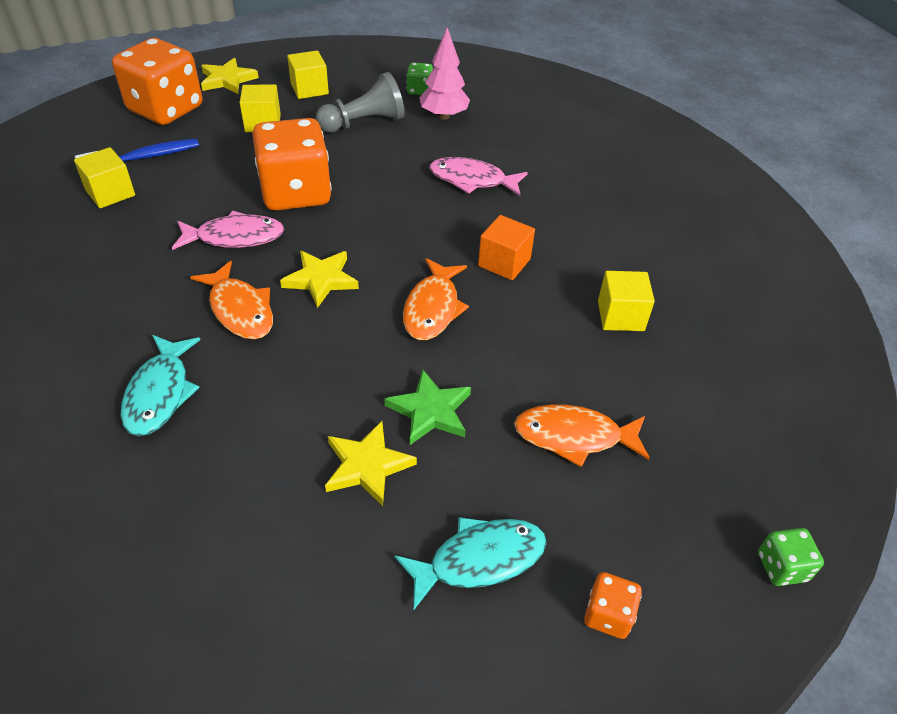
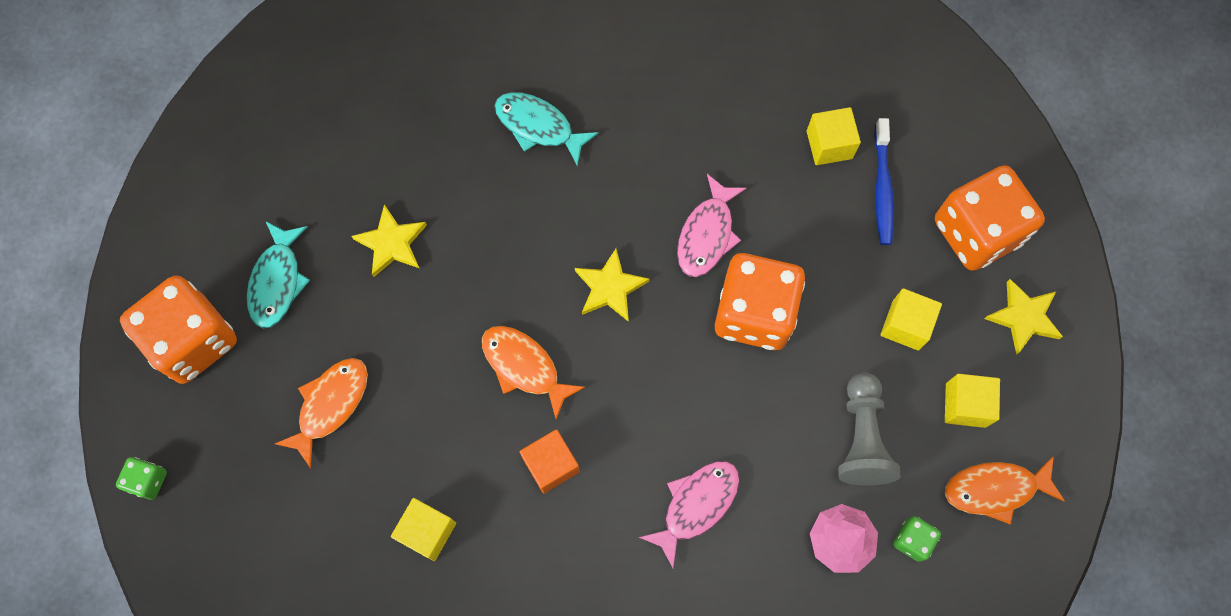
camera: 120 degrees right, 25 degrees up
(240, 310) = (603, 209): orange fish -> orange fish (995, 489)
(430, 411) = (415, 310): green star -> none
(608, 615) = (193, 340): orange dice -> orange dice, size x2.30

